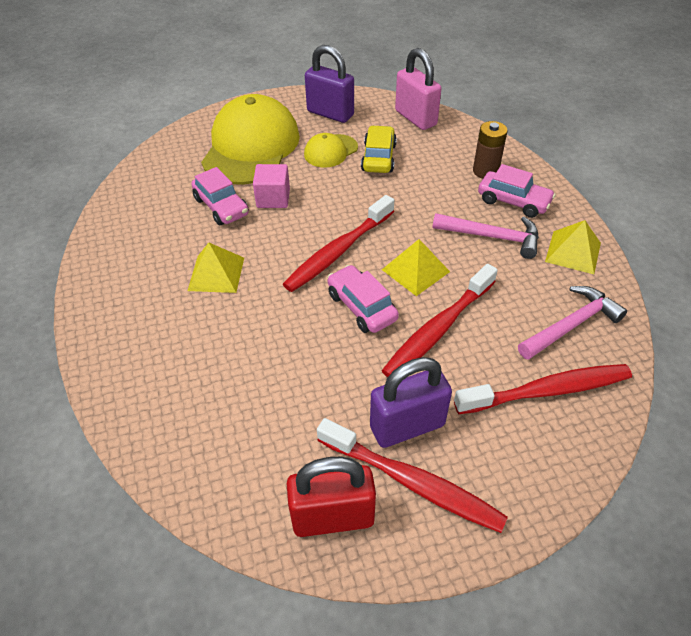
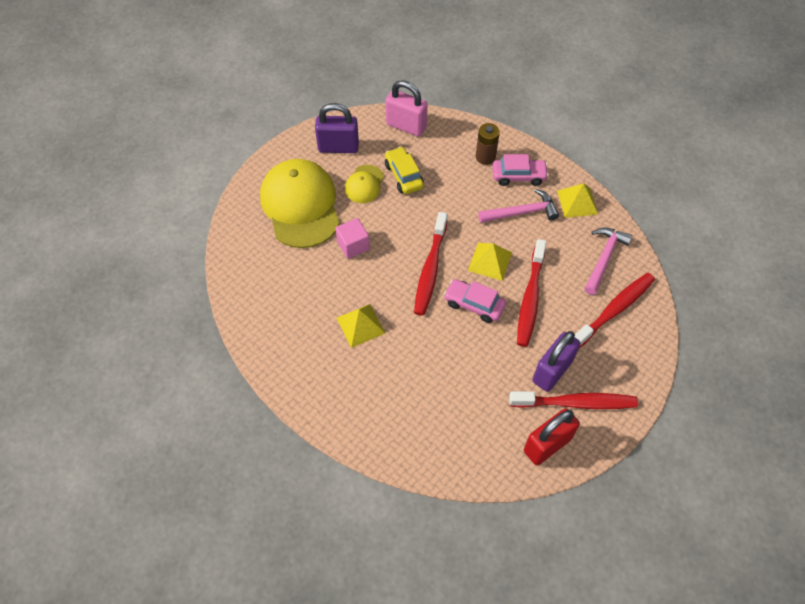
camera: 30 degrees left, 10 degrees up
(221, 207) = (320, 269): pink car -> none

